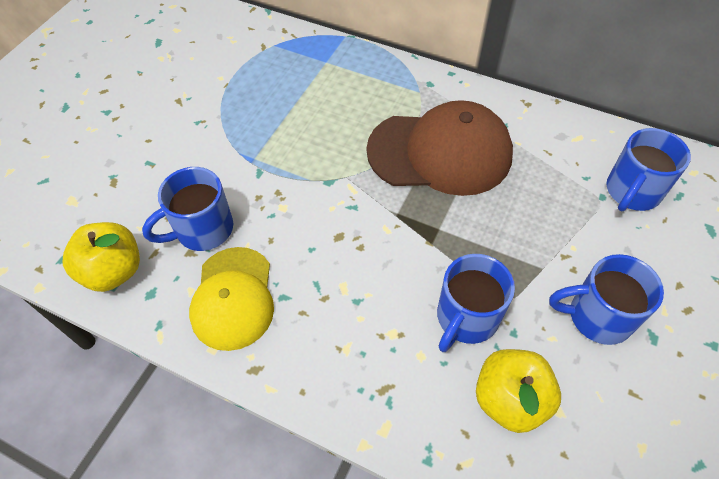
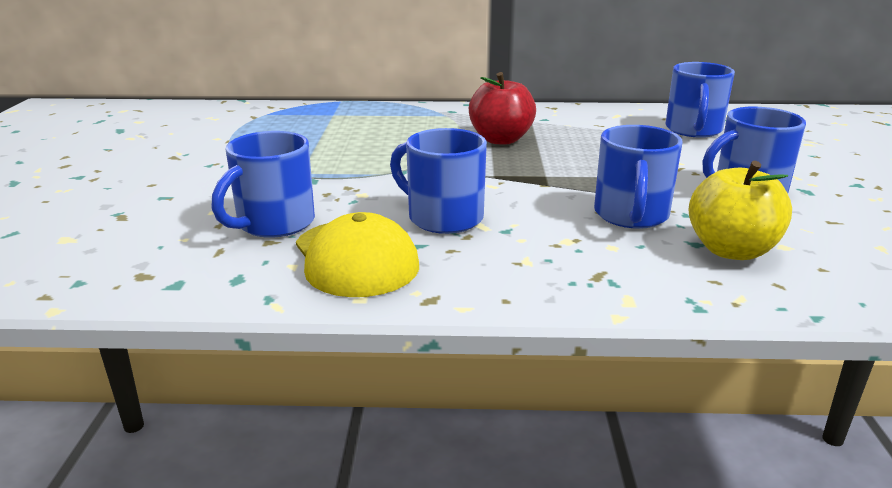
camera: 25 degrees left, 30 degrees down
(114, 271) = (169, 274): yellow apple -> none
(321, 265) = (442, 217): none -> blue mug
(440, 153) = (500, 139): brown cap -> red apple

